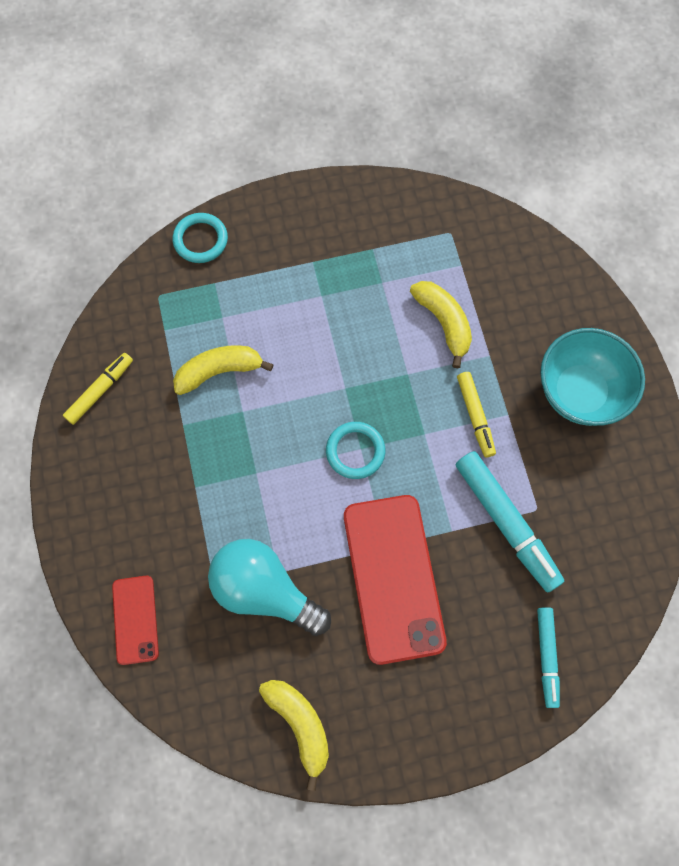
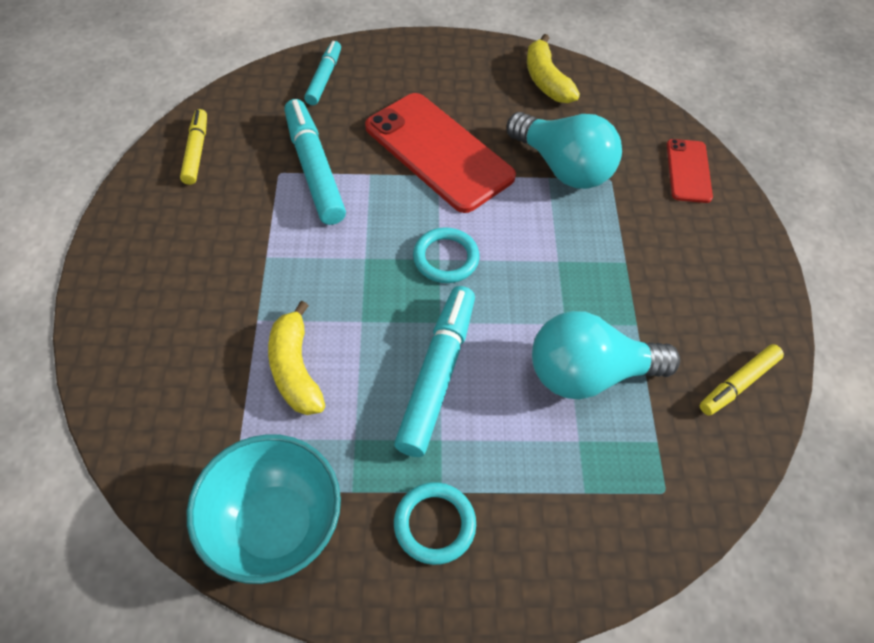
camera: 170 degrees left, 15 degrees down
(200, 240) = (600, 566): turquoise ring -> turquoise ring (434, 524)
(219, 371) = (588, 373): yellow banana -> turquoise light bulb
(336, 342) = (436, 376): none -> turquoise marker
(393, 578) = (438, 152): red phone -> red phone turned 45 degrees counterclockwise
(475, 416) = (302, 263): yellow marker -> yellow marker (196, 152)
(579, 392) = (176, 261): turquoise bowl -> turquoise bowl (275, 526)

